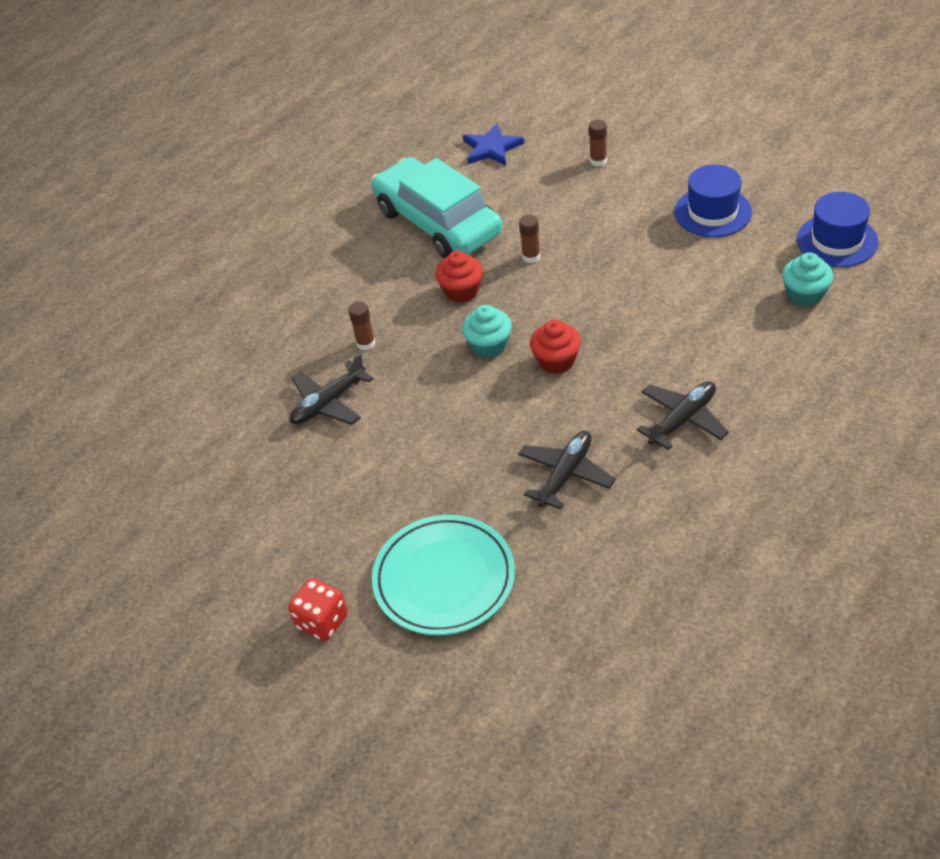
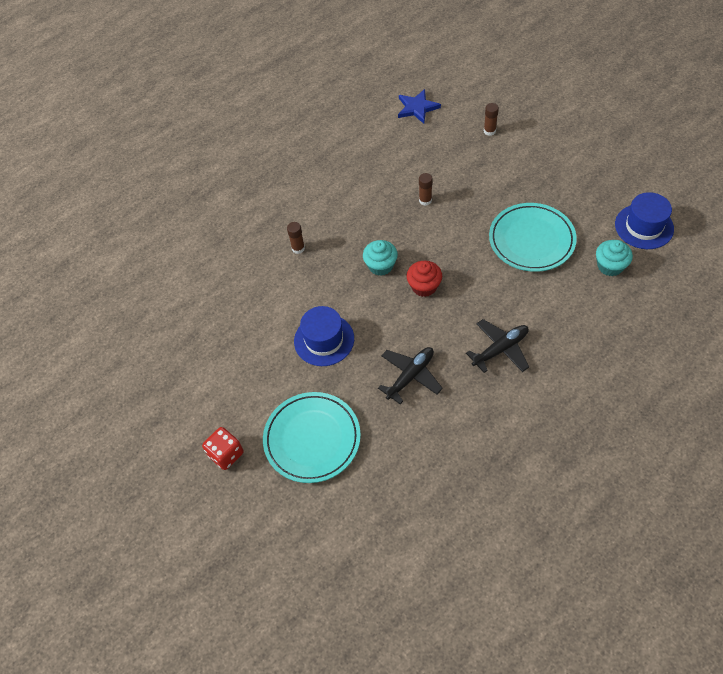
camera: 10 degrees right, 10 degrees up
(328, 403) = (264, 290): black plane -> none
(437, 222) = (367, 161): turquoise car -> none
(461, 291) = (371, 219): red cupcake -> none
(690, 281) = (531, 240): none -> turquoise plate
(712, 212) = (560, 187): blue hat -> blue hat (324, 340)

